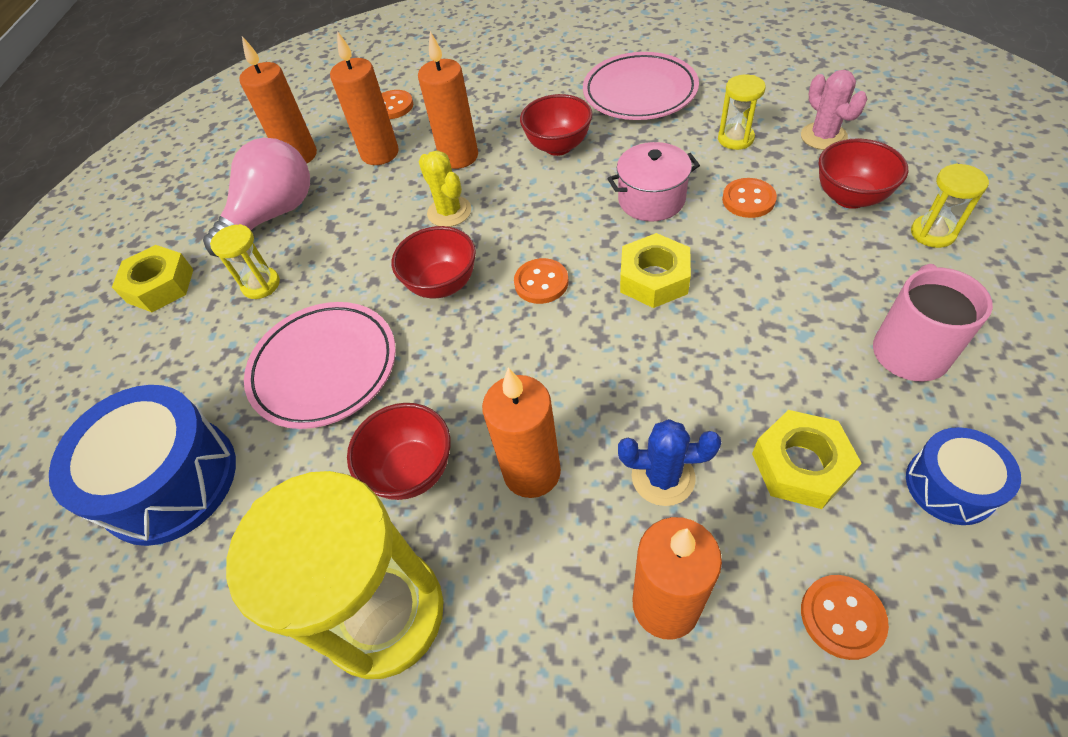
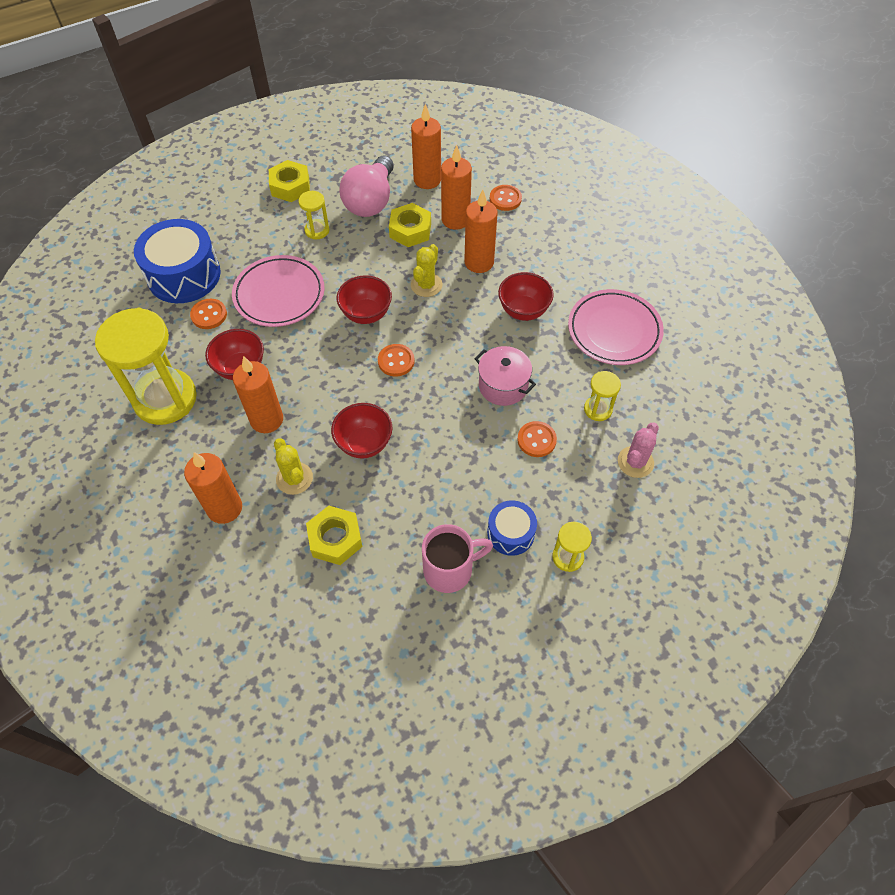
camera: 50 degrees right, 5 degrees up
(273, 215) = (371, 201): pink light bulb -> pink light bulb turned 105 degrees clockwise
(654, 278) = (433, 416): yellow nut -> yellow nut (410, 230)
(663, 477) = (294, 478): blue cactus -> yellow cactus
(842, 617) = (255, 584): orange button -> orange button (209, 315)
(850, 197) = (575, 498): red bowl -> red bowl (364, 443)
(950, 485) = (359, 614): blue drum -> blue drum (510, 533)

